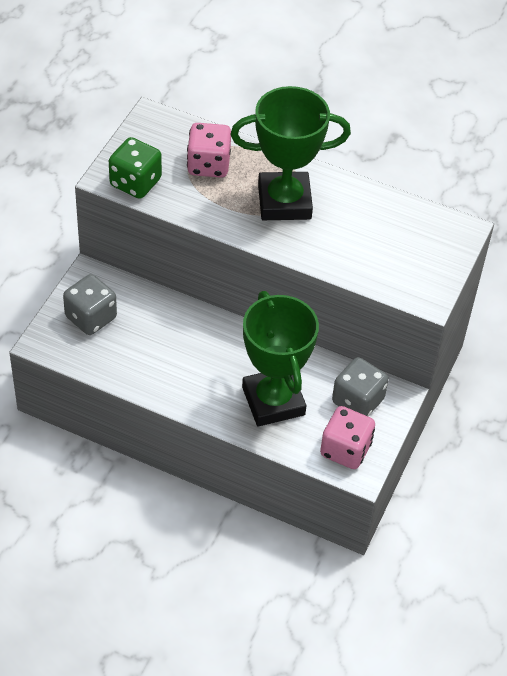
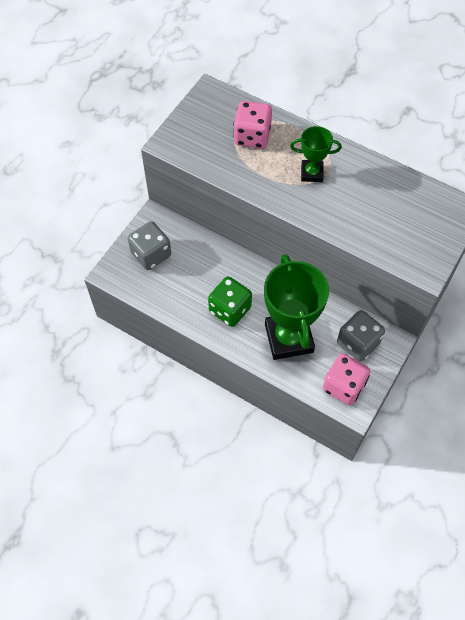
camera: 10 degrees right, 10 degrees up
(135, 182) = (190, 149): green dice -> green dice (230, 309)
(284, 201) = (311, 173): green trophy -> green trophy, size x0.51

